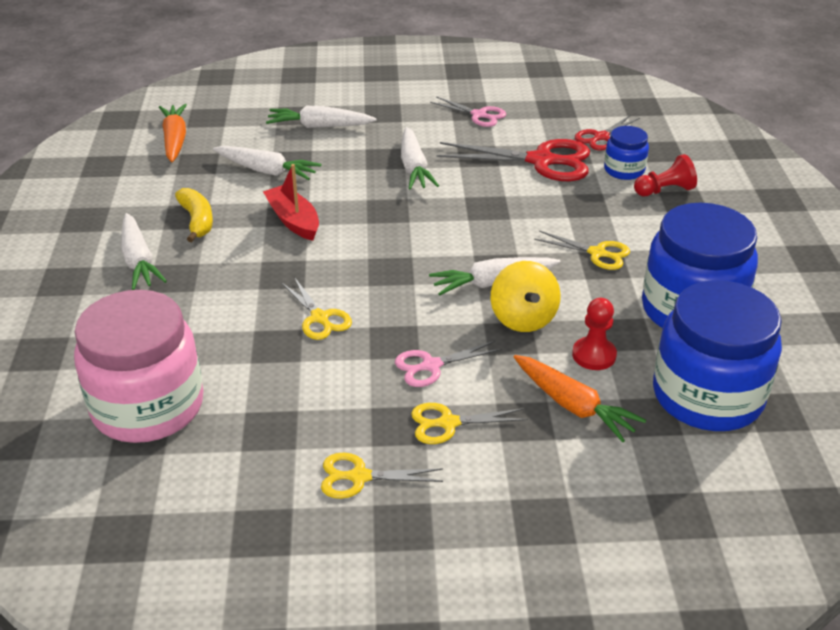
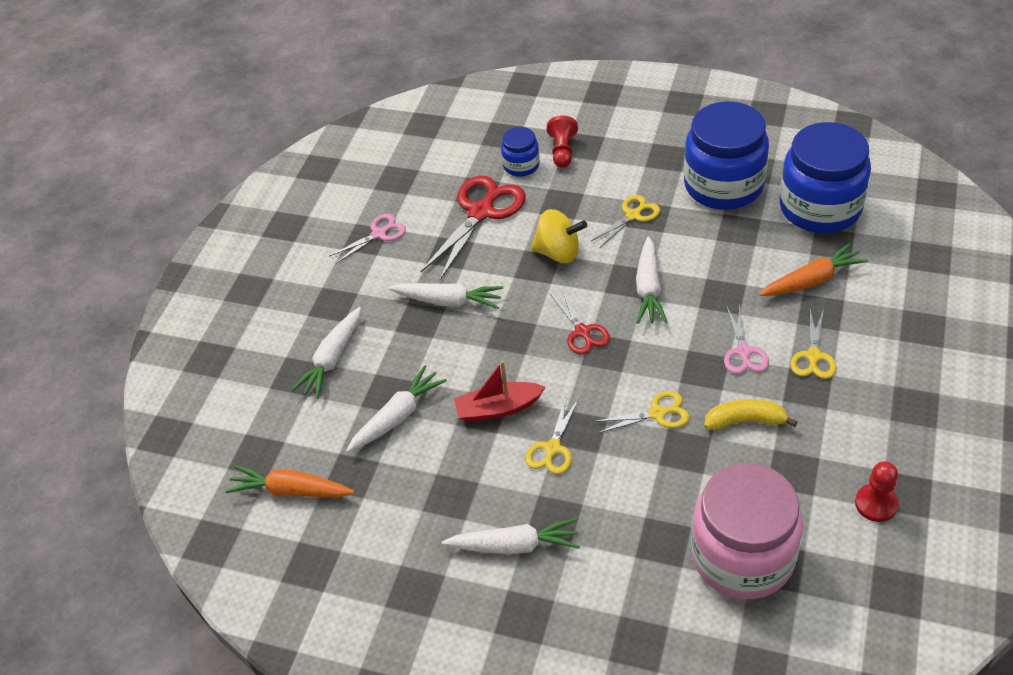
camera: 65 degrees left, 10 degrees up
(197, 221) = (464, 487): yellow banana -> yellow banana (745, 421)
(359, 477) = (860, 422): yellow scissors -> yellow scissors (552, 449)
(523, 318) = (702, 282): yellow spinning top -> yellow spinning top (558, 253)
(594, 355) = (759, 253): red pawn -> red pawn (876, 504)
(601, 137) = (462, 164): red scissors -> red scissors (582, 332)

